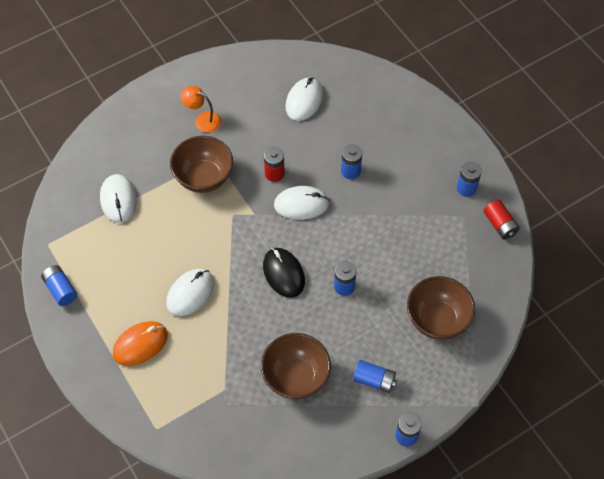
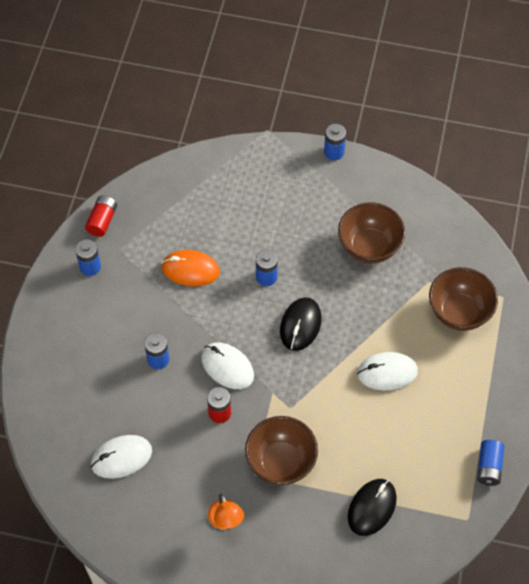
camera: 135 degrees left, 0 degrees up
(118, 200) = (372, 508): white mouse -> black mouse
(140, 344) = (462, 366): orange mouse -> orange mouse (190, 270)
(374, 380) = (317, 200): blue battery -> none
(437, 320) = (228, 199): brown bowl -> brown bowl (459, 312)

